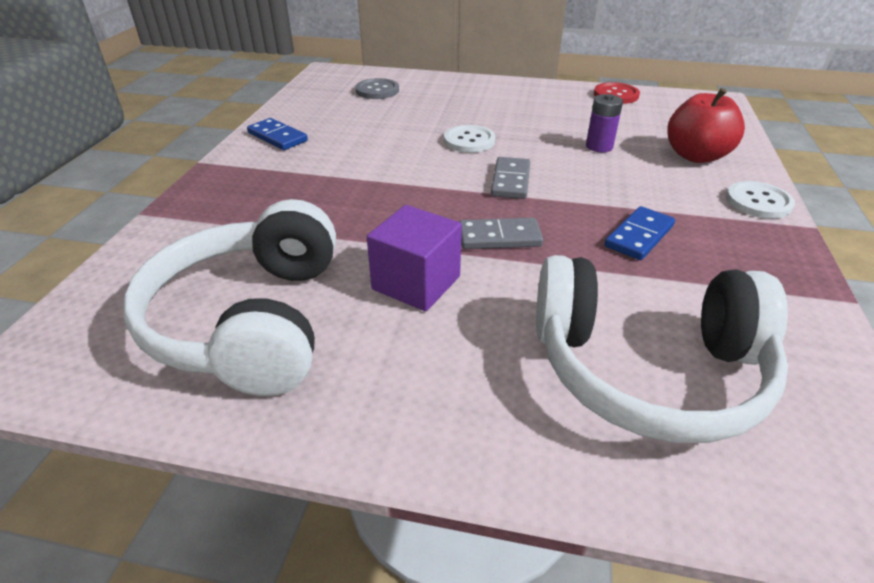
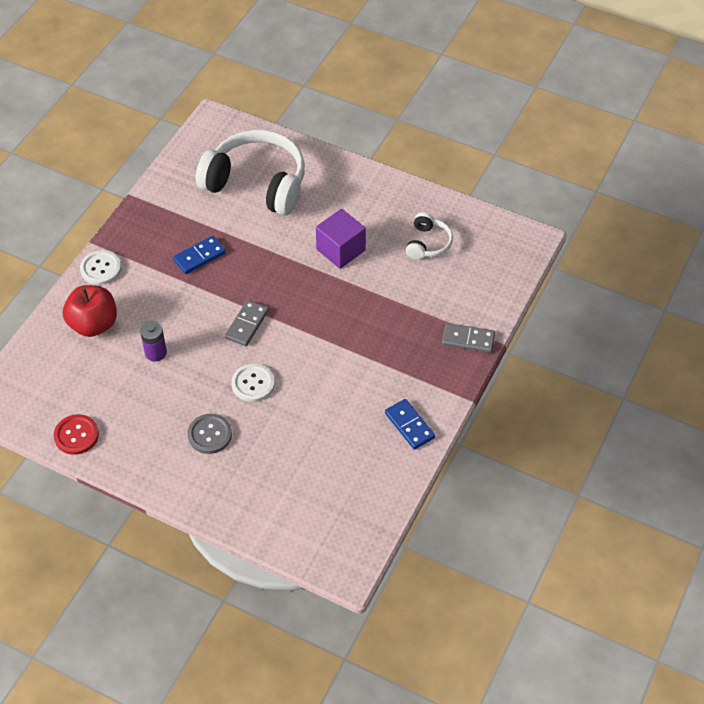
camera: 165 degrees left, 15 degrees up
(251, 321) = (428, 243): white headphones -> white headphones, size x0.47
(377, 90) = (304, 500): grey button -> grey button (210, 434)
(499, 237) = (281, 273): grey domino -> grey domino (468, 340)

